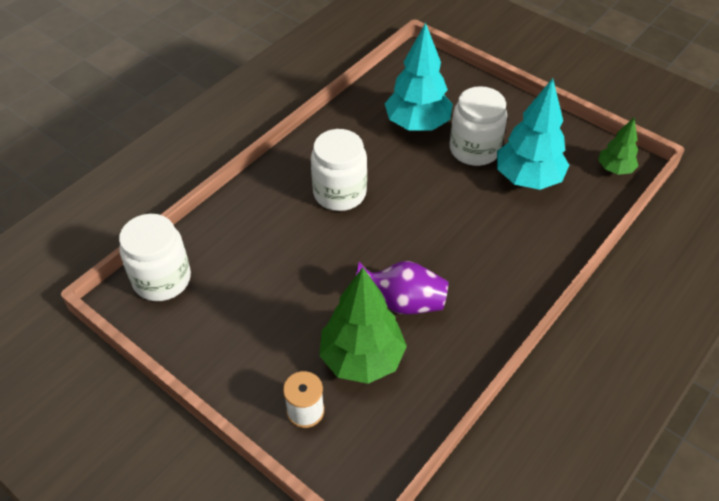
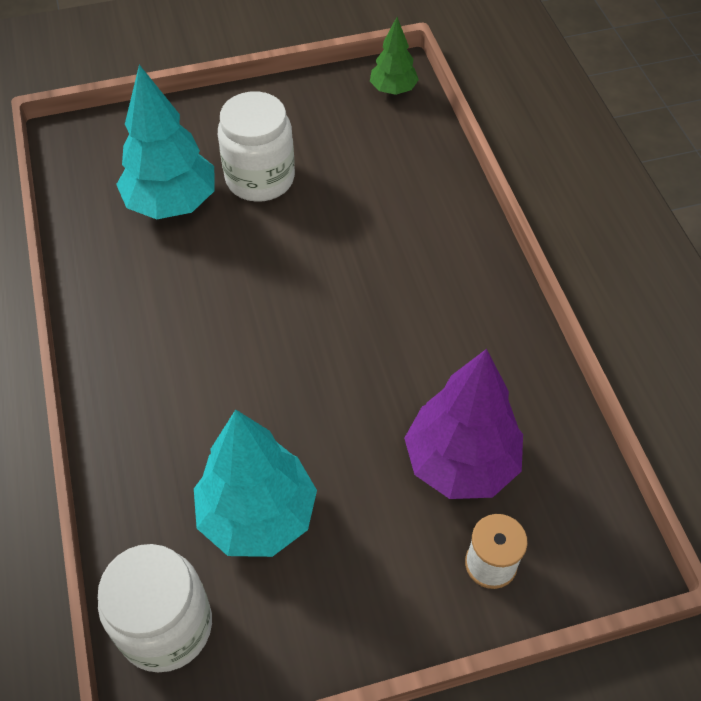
camera: 55 degrees left, 5 degrees up
(339, 193) = (204, 341): white jar -> none
(362, 359) = (461, 463): green tree -> purple tree
(402, 302) = (414, 376): purple vase -> none
(527, 179) = (343, 162): turquoise tree -> turquoise tree (258, 516)

